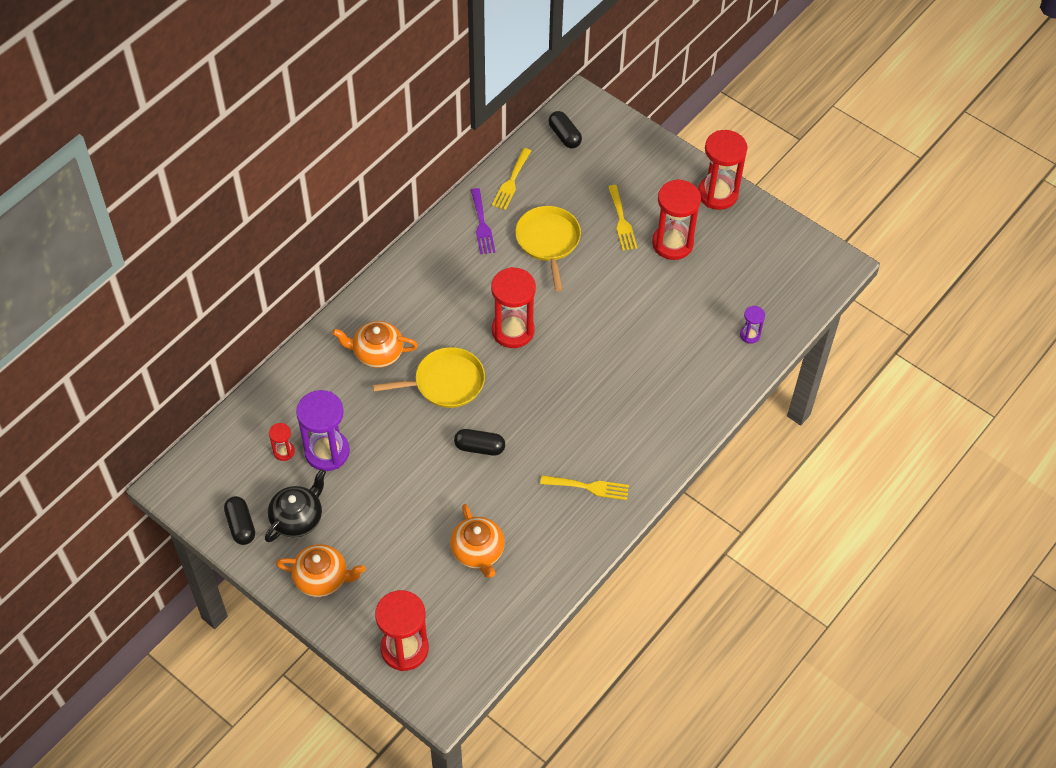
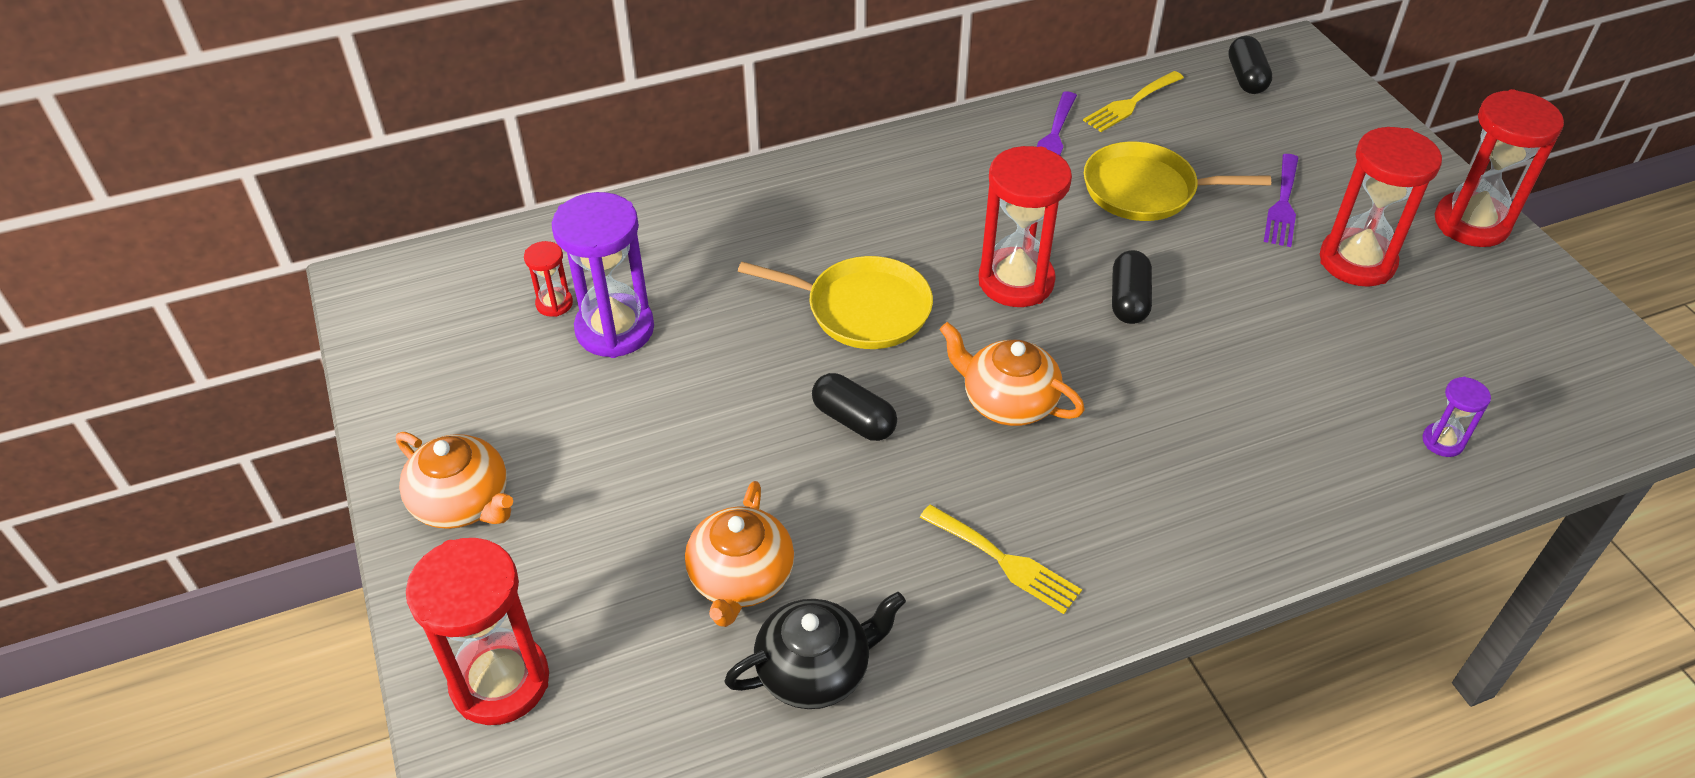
camera: 30 degrees right, 10 degrees down
(241, 525) = (411, 374): black capsule -> black capsule (1128, 300)
(297, 518) = (499, 399): black teapot -> black teapot (815, 670)
(377, 353) = (787, 233): orange teapot -> orange teapot (1007, 401)
(548, 241) = (1145, 190): yellow pan -> yellow pan turned 105 degrees counterclockwise
(622, 221) = (1283, 204): yellow fork -> purple fork

